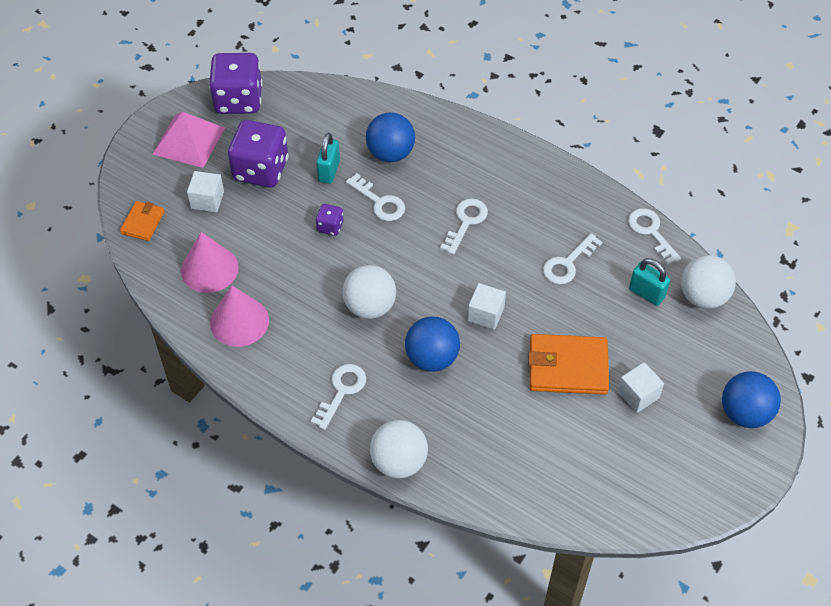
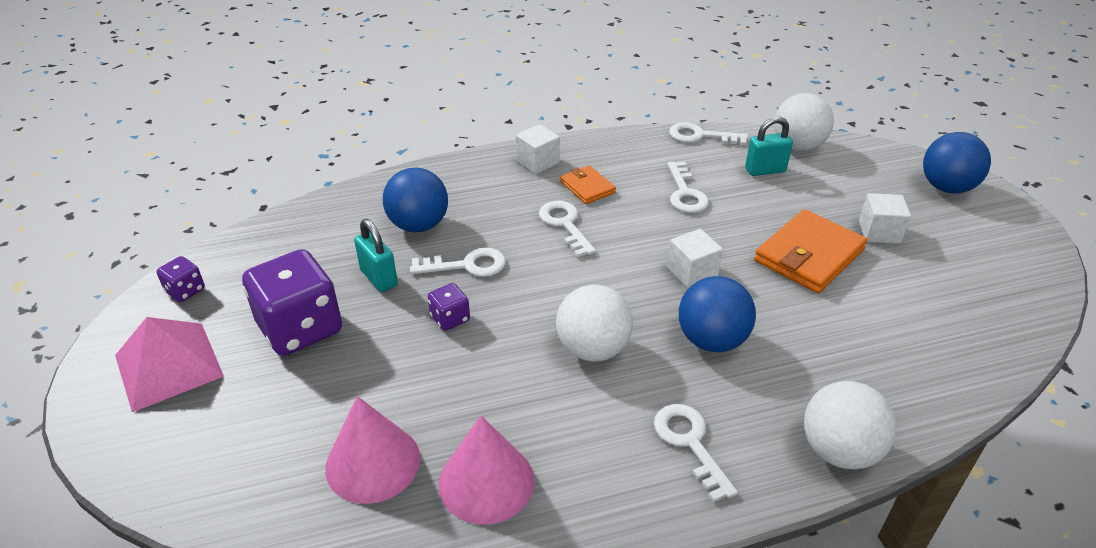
camera: 50 degrees left, 15 degrees down
(143, 222) = (213, 489): orange wallet -> orange wallet (587, 187)
(207, 200) = (273, 401): white cube -> white cube (538, 162)
(238, 100) = (185, 291): purple dice -> purple dice, size x0.46

